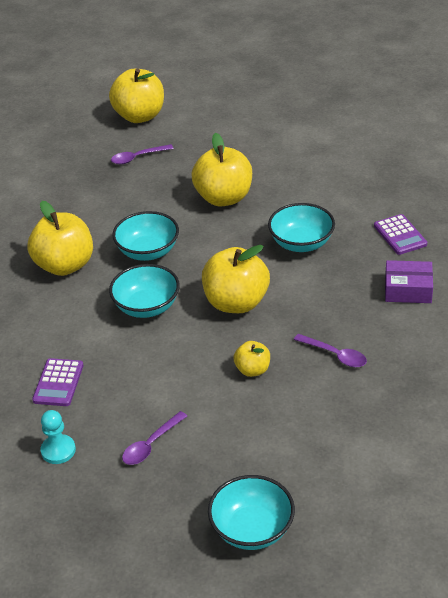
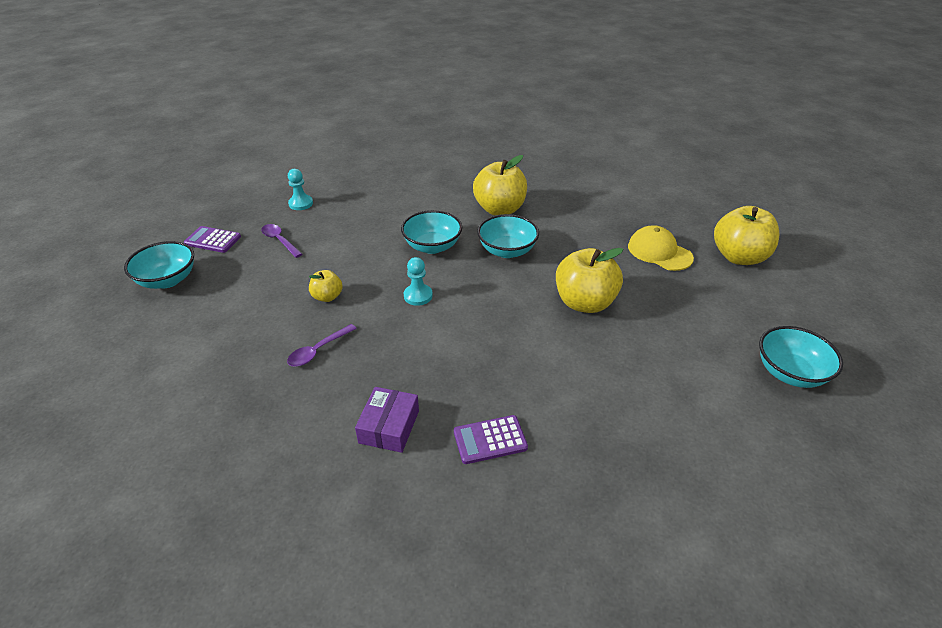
camera: 95 degrees right, 0 degrees up
(58, 383) = (365, 204): purple calculator -> purple calculator (213, 240)
(137, 158) = (659, 252): purple spoon -> yellow cap
(236, 303) = (418, 296): yellow apple -> turquoise pawn
(301, 243) = (495, 350): turquoise bowl -> turquoise bowl (790, 373)

